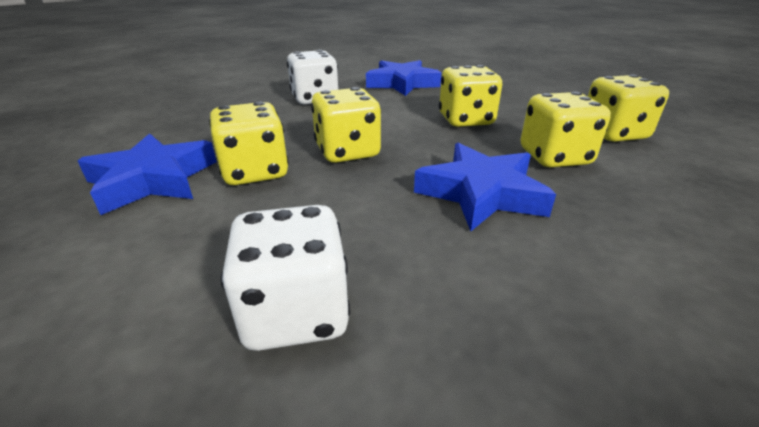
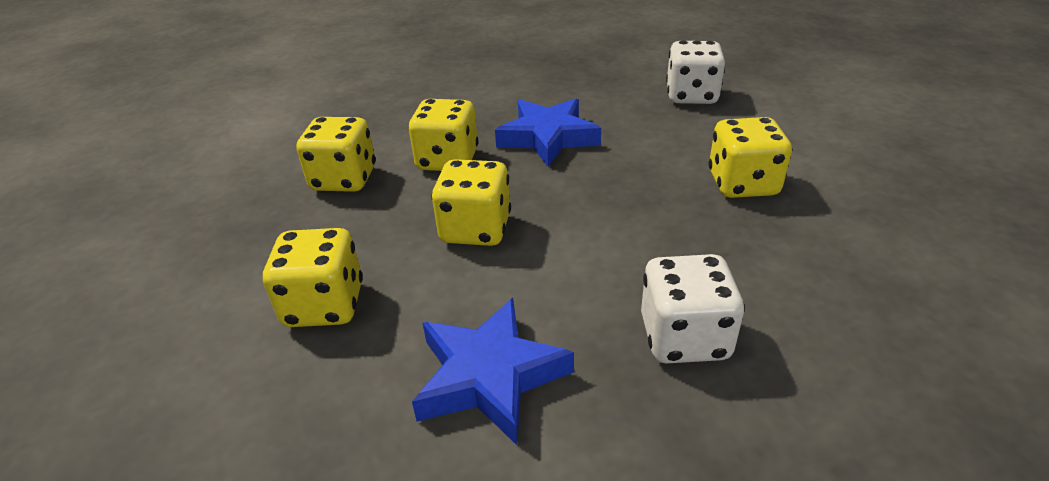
camera: 160 degrees left, 5 degrees up
(153, 180) = (842, 189): blue star -> none
(347, 152) = (646, 196): yellow dice -> yellow dice (324, 305)

